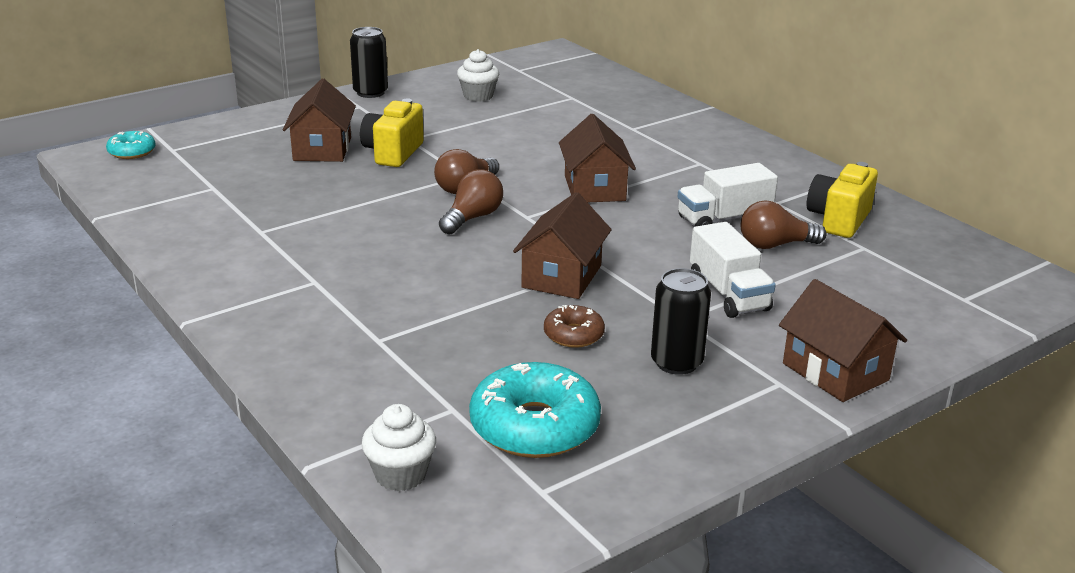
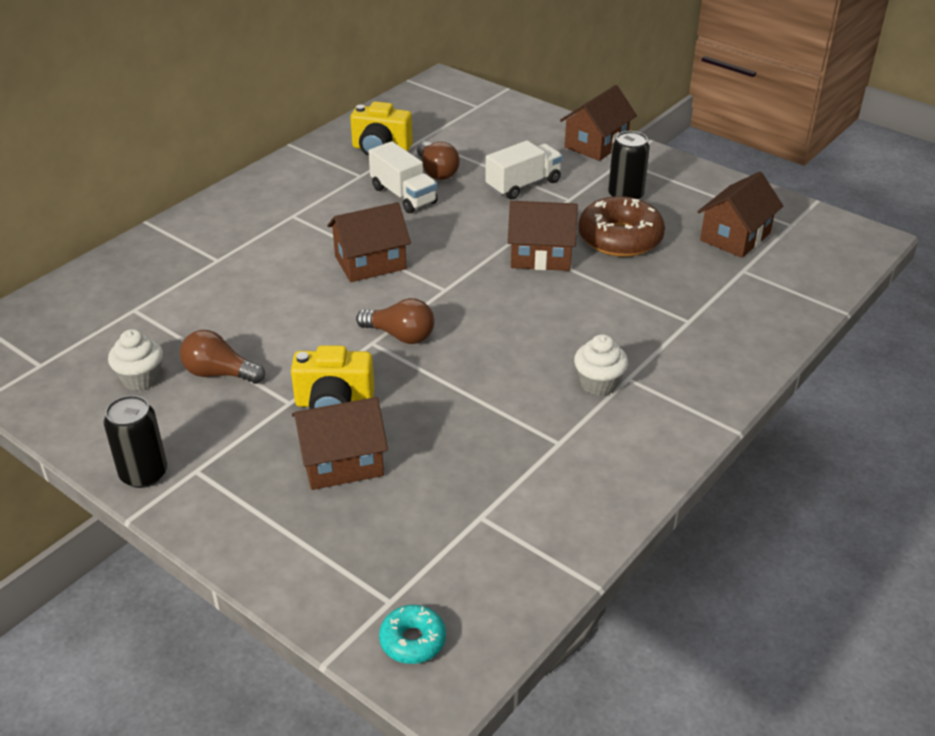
camera: 105 degrees left, 10 degrees up
(400, 474) = (822, 275): white cupcake -> white cupcake (598, 384)
(472, 218) = (463, 318): brown light bulb -> brown light bulb (219, 373)
(534, 426) = (735, 237): turquoise donut -> brown house
(573, 335) = (620, 238): brown donut -> brown donut, size x1.90

